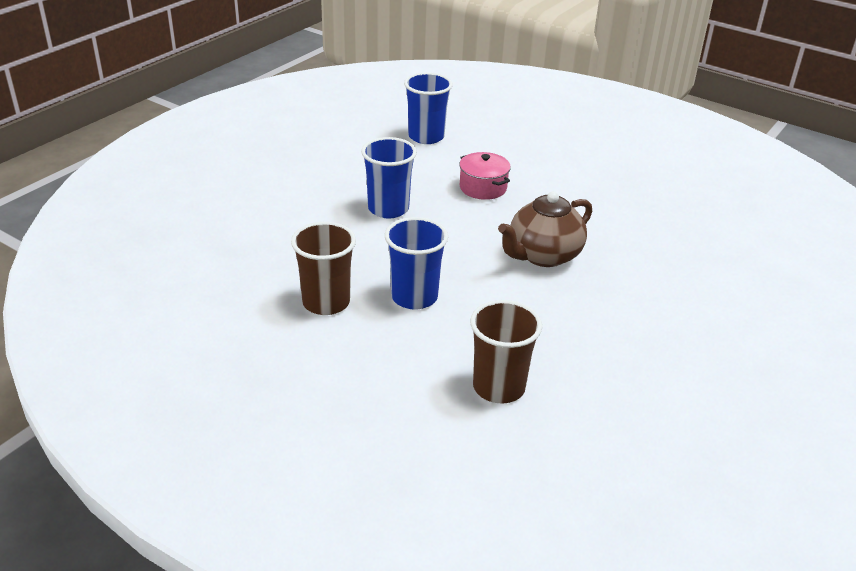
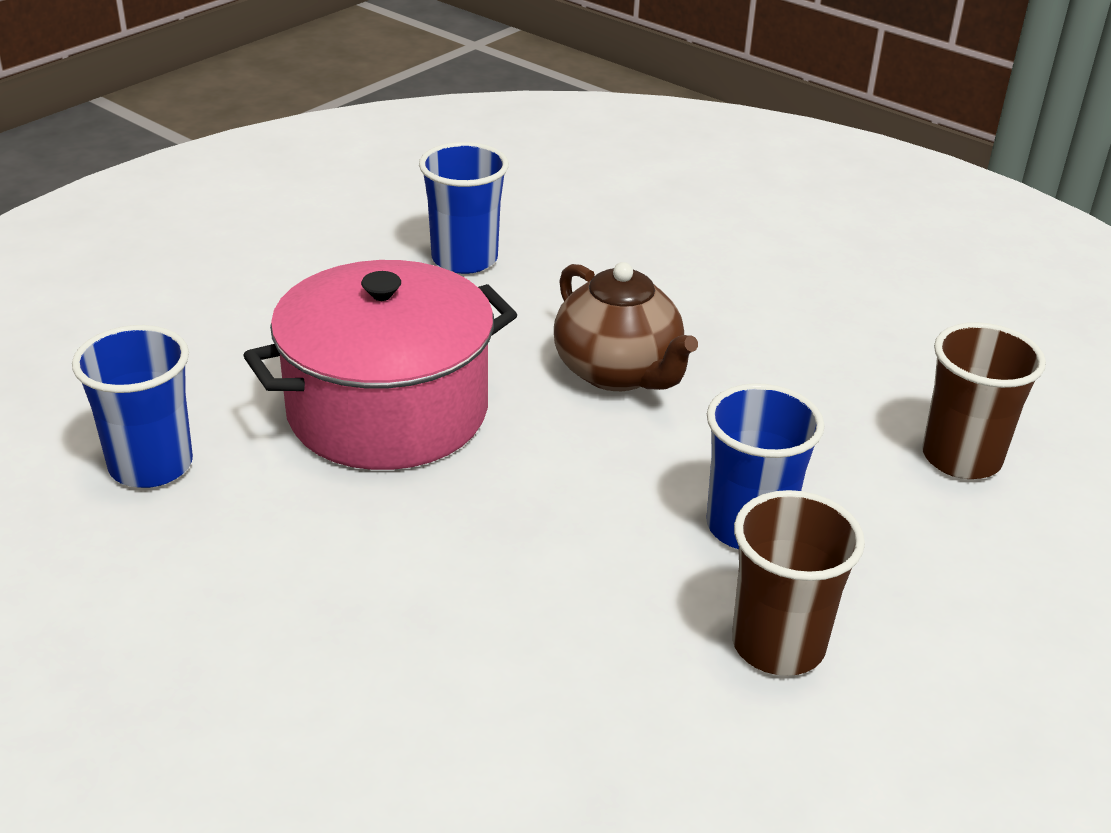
camera: 85 degrees left, 0 degrees up
(388, 209) = (447, 541): blue cup -> blue cup (464, 259)
(483, 188) = (387, 411): pink pot -> pink pot, size x2.12

